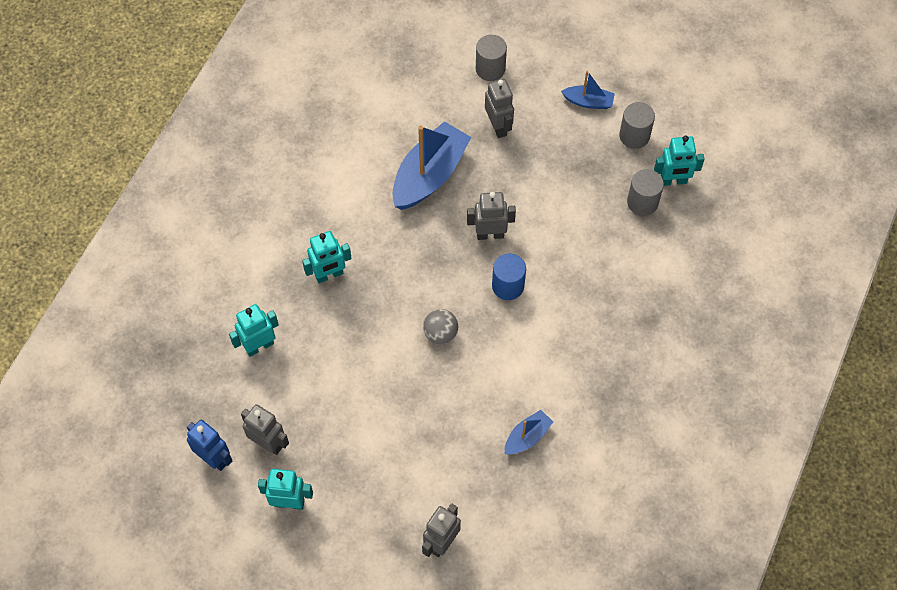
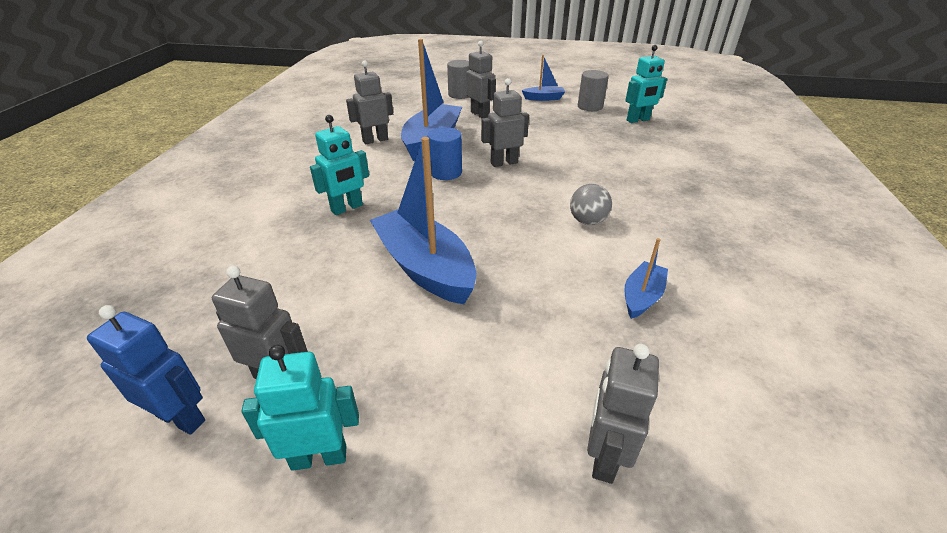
camera: 15 degrees left, 25 degrees down
(259, 346) = (264, 275): turquoise robot -> none
(371, 159) = (375, 140): none -> grey robot
(379, 367) = (425, 267): none -> blue boat
(440, 333) = (487, 229): grey ball -> grey ball (587, 221)
(508, 286) = (539, 188): blue cylinder -> blue cylinder (446, 172)
(642, 202) = (623, 131): grey cylinder -> none

